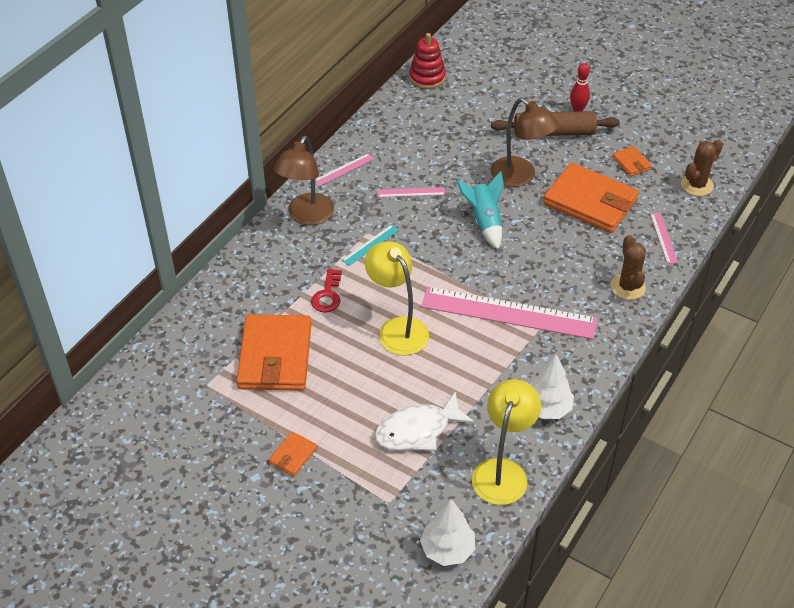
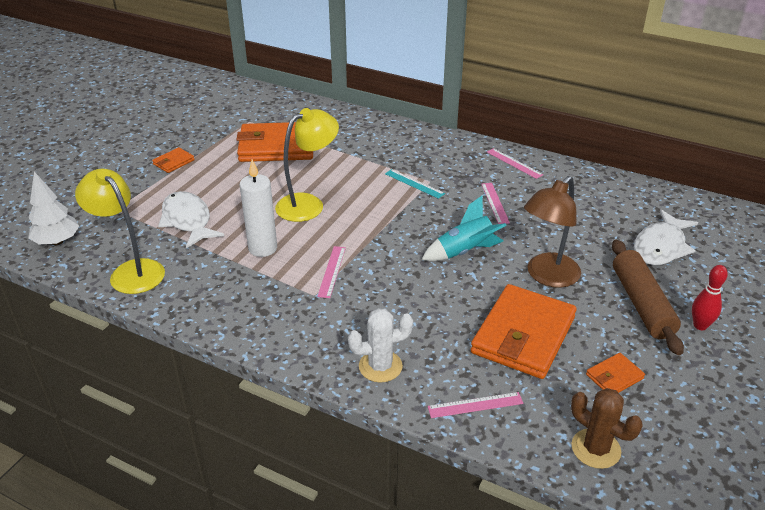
camera: 85 degrees right, 10 degrees down
(293, 455) = (173, 162): orange wallet -> orange wallet turned 75 degrees counterclockwise
(307, 216) = (443, 148): brown lamp -> none
(327, 295) = (347, 165): red key -> none
(427, 77) = (687, 205): red stacking toy -> none
(471, 364) = (263, 248): none -> white candle
(484, 106) = (661, 247): none -> white fish
(502, 471) = (131, 271): yellow lamp -> yellow lamp turned 150 degrees counterclockwise
(508, 313) = (332, 271): pink ruler -> pink ruler, size x0.43
(547, 408) = (202, 299): white tree -> none
(628, 287) = (380, 366): brown cactus -> white cactus

